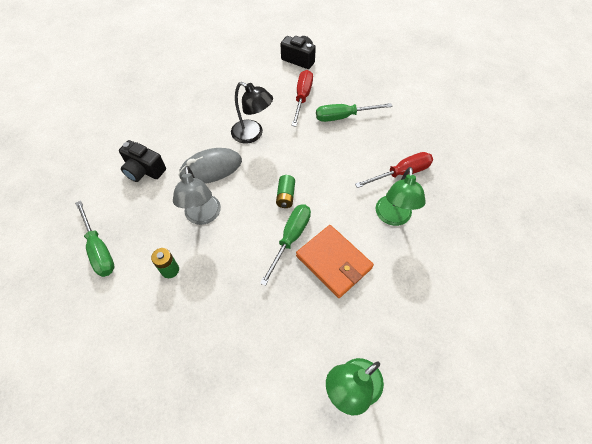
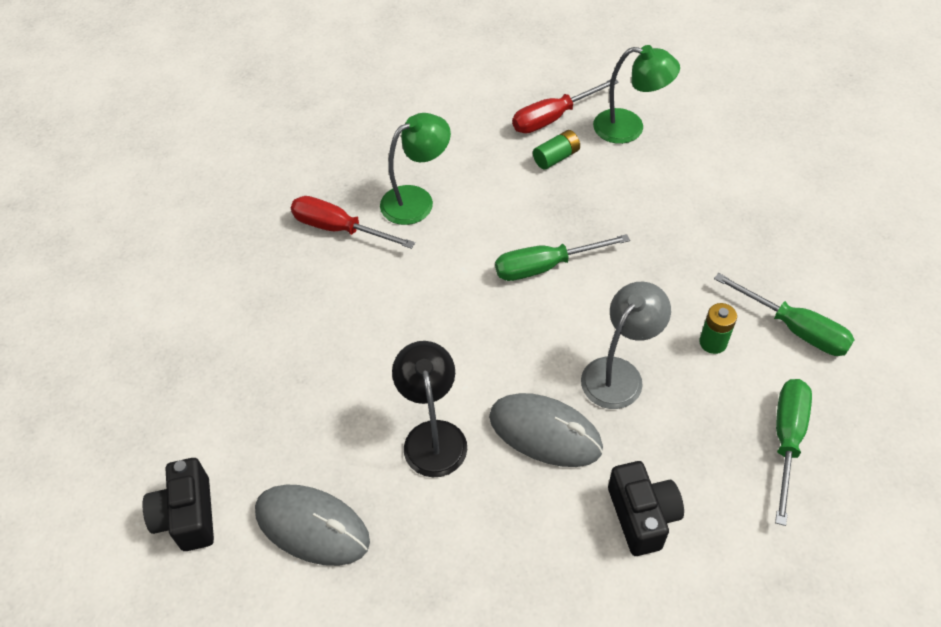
camera: 130 degrees left, 5 degrees down
(258, 84) = (312, 527): none -> grey mouse
(285, 196) = (495, 314): green battery -> green battery (556, 157)
(302, 97) = (290, 433): red screwdriver -> red screwdriver (553, 118)
(334, 262) = (529, 212): orange wallet -> none
(343, 117) = (287, 350): green screwdriver -> green screwdriver (794, 328)

